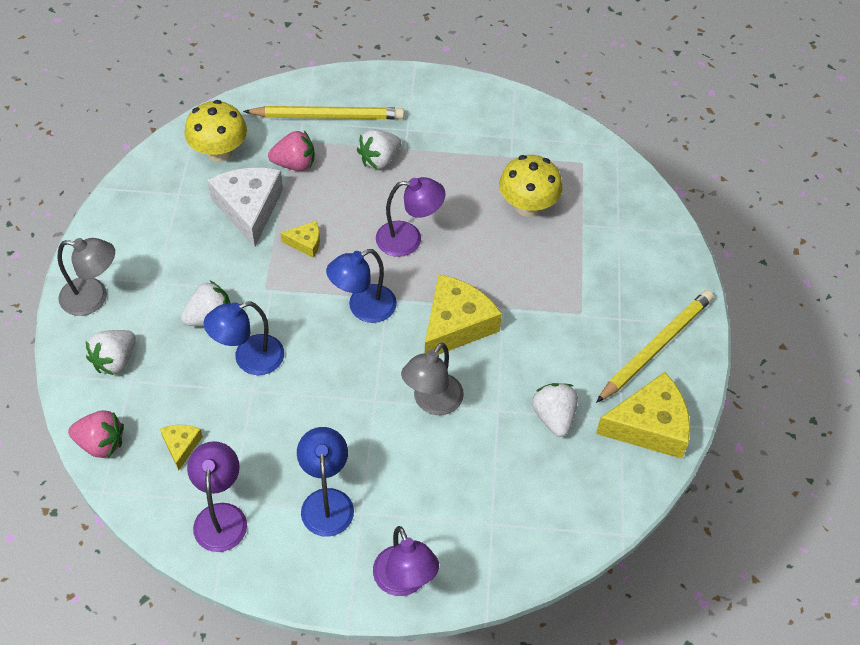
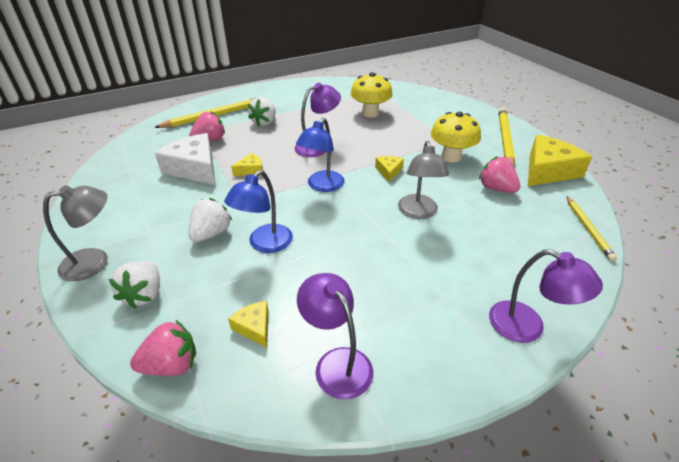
camera: 30 degrees left, 15 degrees down
(219, 152) = (150, 151): yellow mushroom -> yellow mushroom (451, 157)
(326, 501) = (412, 304): blue lamp -> none
(456, 325) = (389, 171): yellow cheese -> yellow cheese, size x0.48
(554, 417) = (496, 188): white strawberry -> pink strawberry
(592, 525) = (588, 229): none -> yellow pencil

